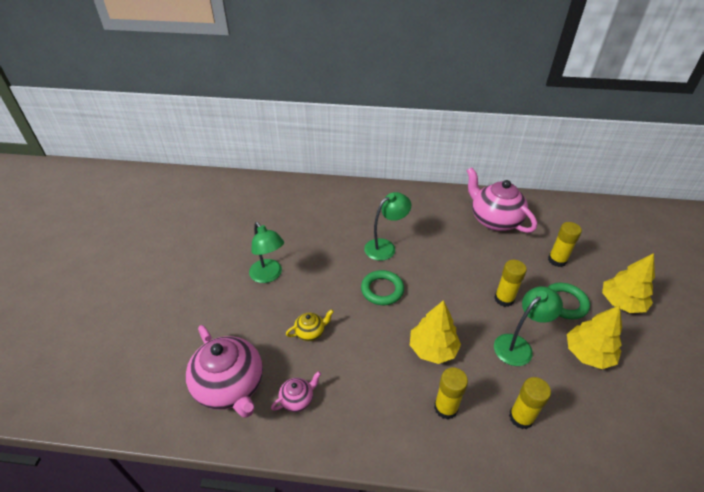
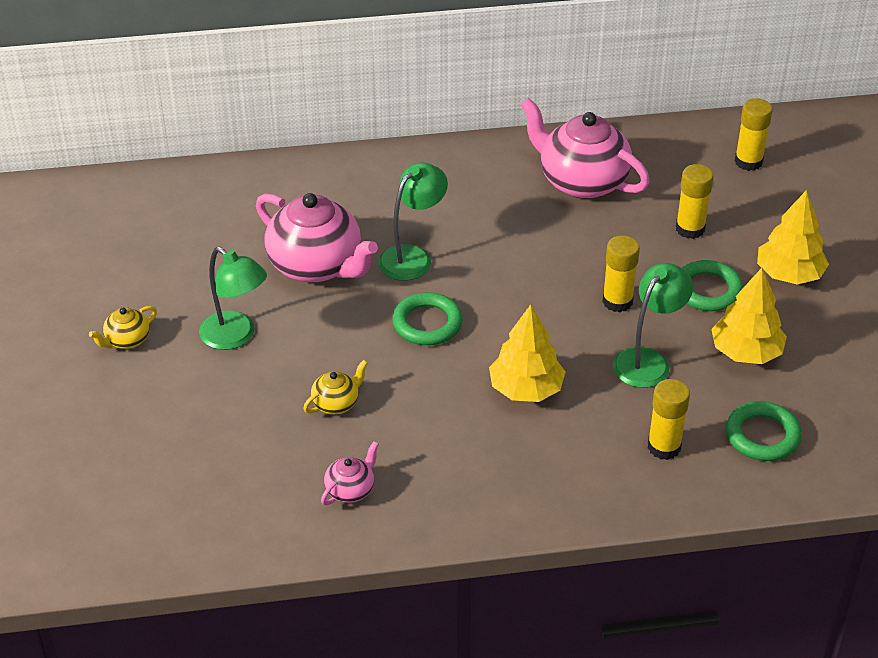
camera: 15 degrees left, 0 degrees up
(209, 266) = (127, 340): none -> yellow teapot
(230, 386) = (245, 494): pink teapot -> pink teapot (317, 266)
(445, 408) = (561, 457): yellow glue stick -> yellow glue stick (748, 162)
(596, 425) = (762, 435): none -> green ring

